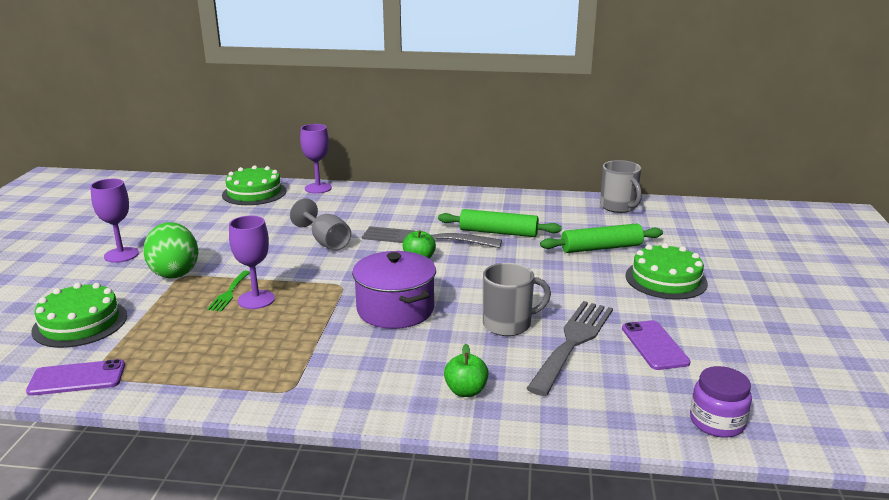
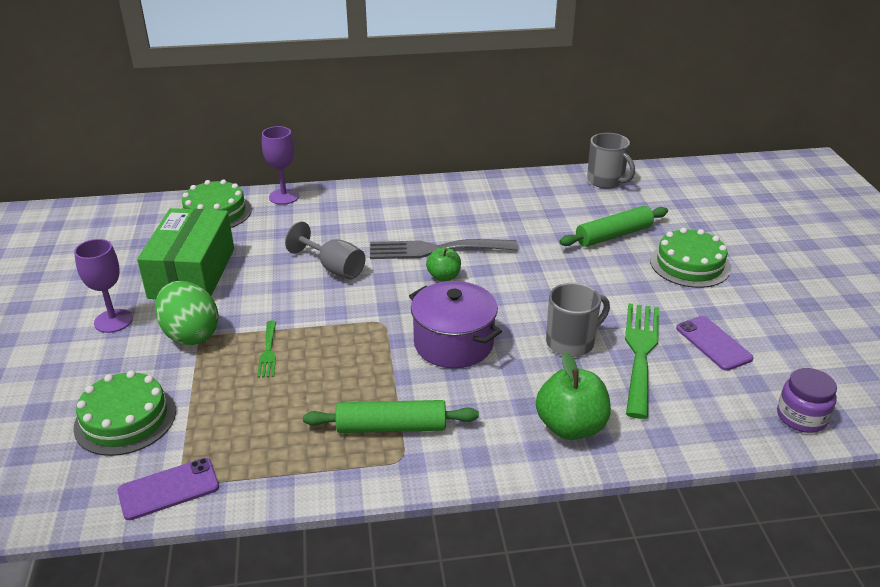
camera: 15 degrees left, 10 degrees up
(206, 231) = (192, 273): none -> green box
(256, 299) = (303, 355): purple goblet -> none
(466, 391) = (570, 427): green apple -> green apple, size x1.68
(498, 232) = (505, 230): green rolling pin -> green rolling pin (391, 427)
(573, 342) = (640, 352): grey fork -> green fork

